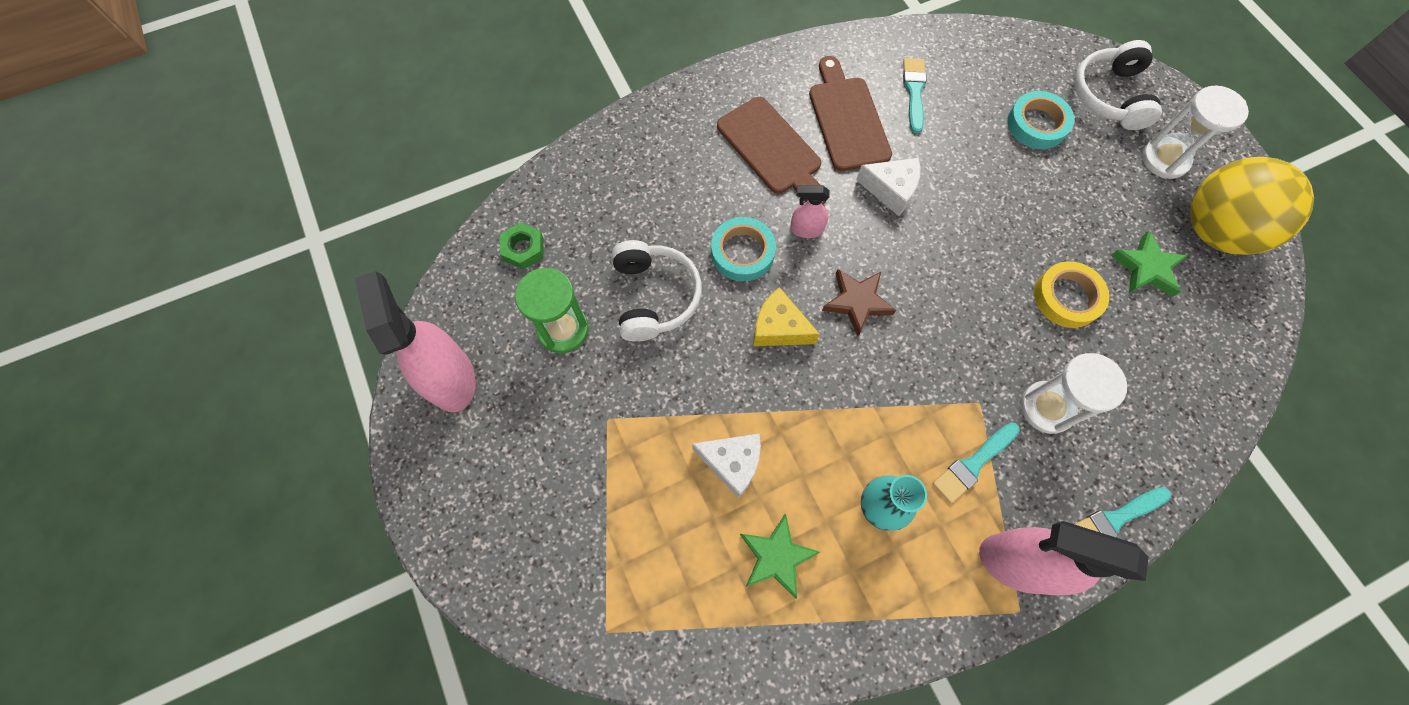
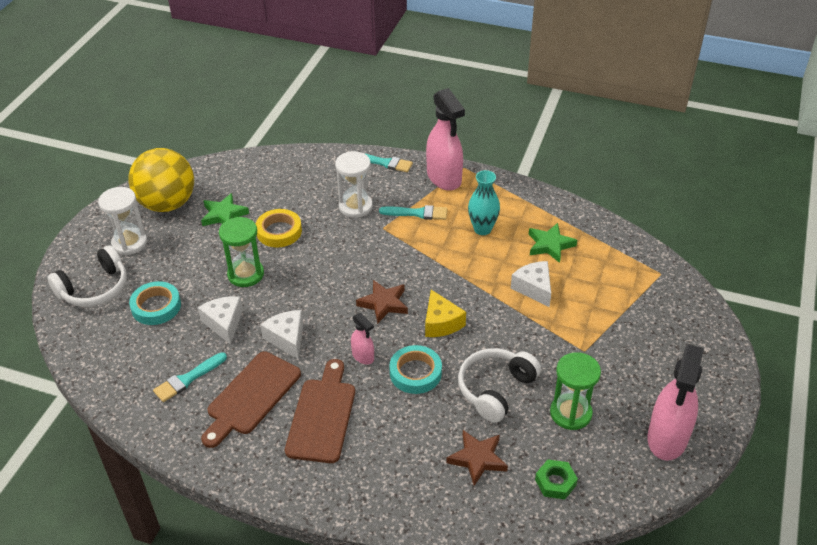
camera: 135 degrees left, 25 degrees down
(607, 217) = (477, 459): none -> brown star
(961, 158) = (224, 323): none -> white cheese
(1019, 220) = (246, 274): none -> green hourglass

